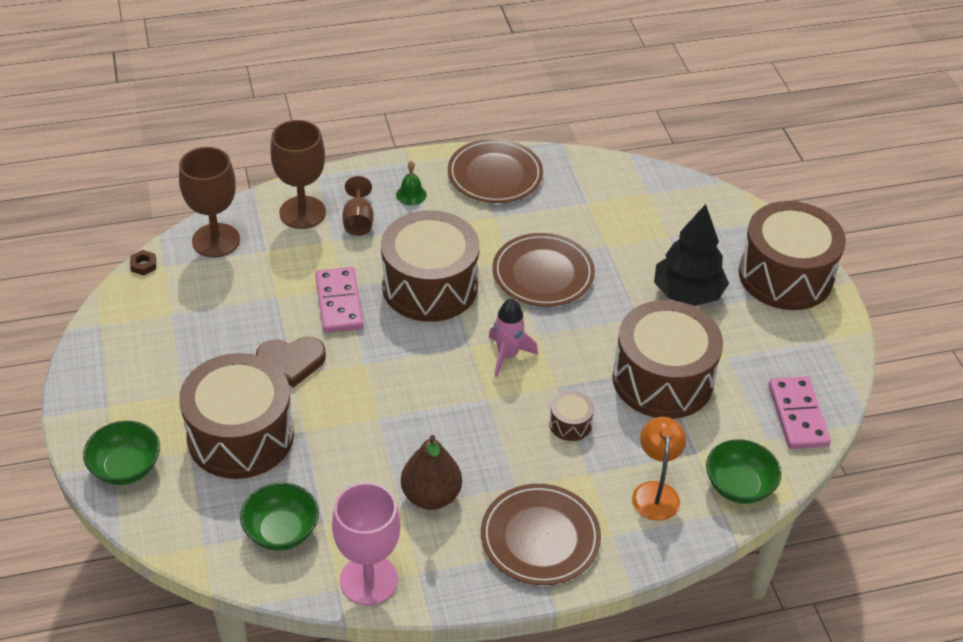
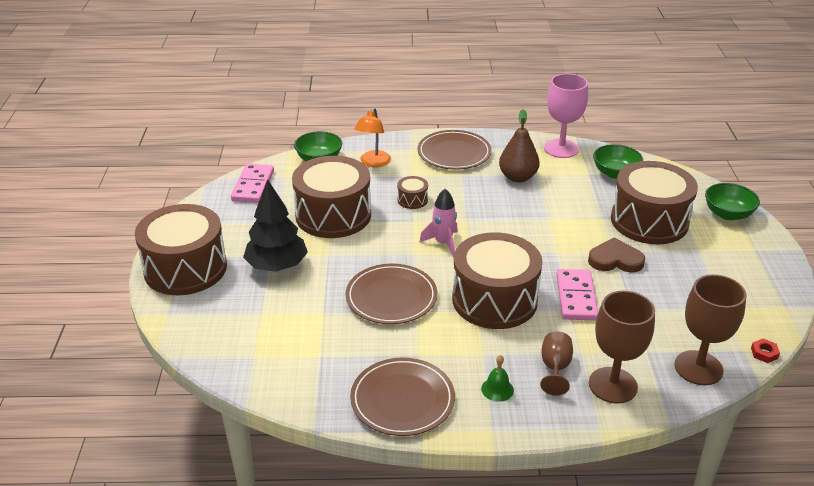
camera: 165 degrees left, 10 degrees down
(143, 265) = (764, 353): brown nut -> red nut

